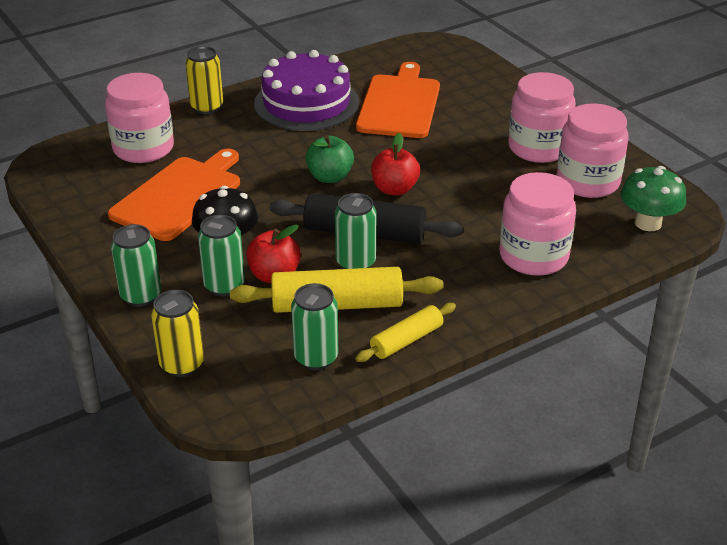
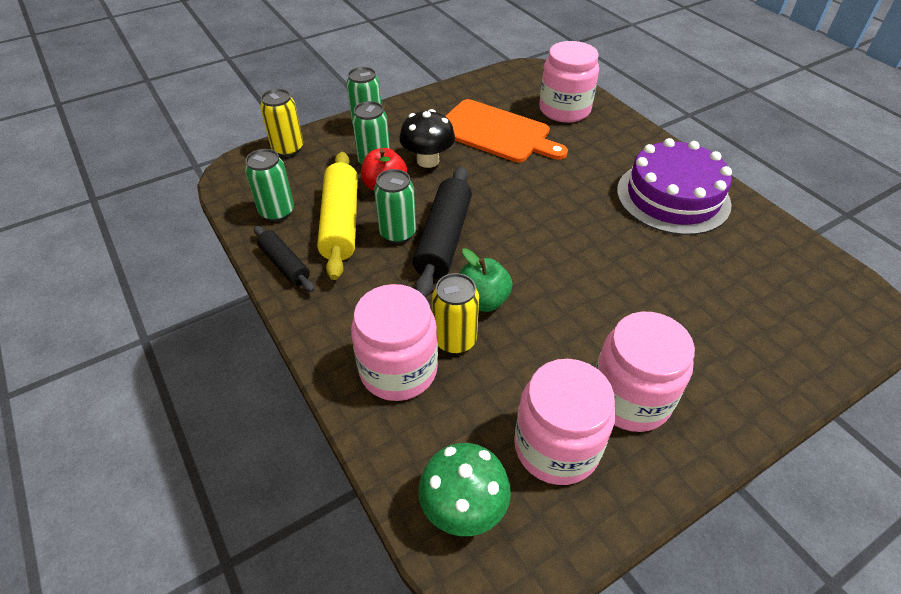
camera: 90 degrees right, 10 degrees up
(207, 107) = (642, 136): yellow can -> yellow can (455, 340)
(330, 177) = (536, 215): green apple -> green apple (483, 300)
(394, 189) = (519, 261): red apple -> none
(399, 104) = (696, 267): orange cutting board -> none
(406, 340) = (285, 264): yellow rolling pin -> black rolling pin

